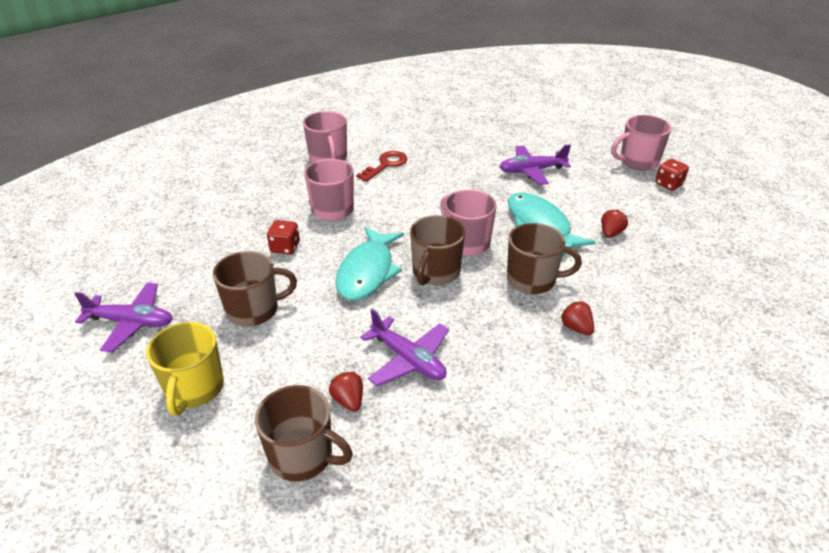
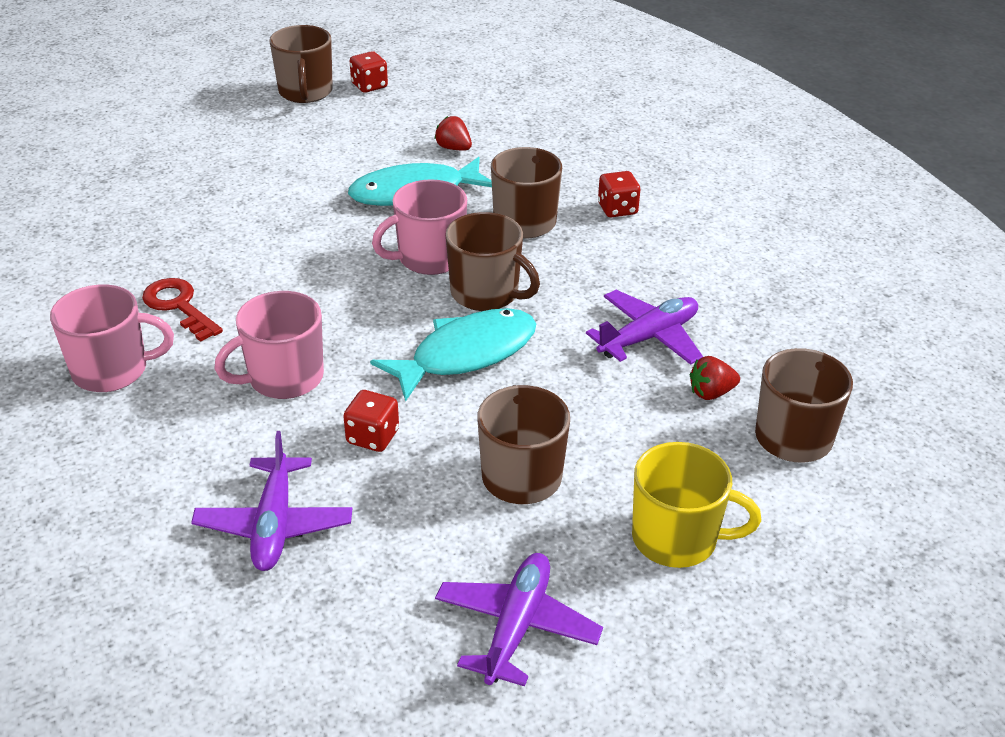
camera: 80 degrees left, 0 degrees up
(367, 272) = (466, 354): turquoise fish -> turquoise fish turned 60 degrees counterclockwise
(532, 171) = (280, 174): purple plane -> purple plane (274, 524)
(576, 328) = (617, 209): red strawberry -> red dice
(638, 161) = (305, 92): pink mug -> brown mug

